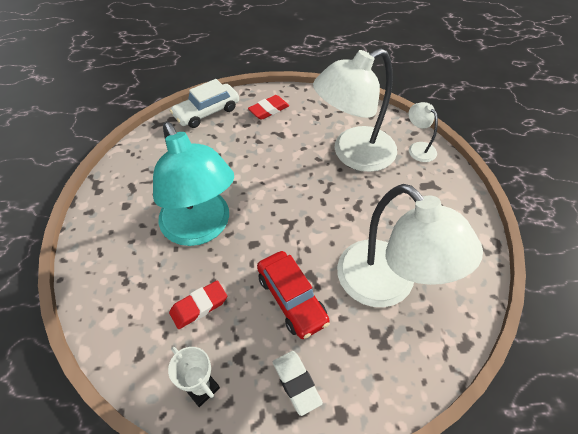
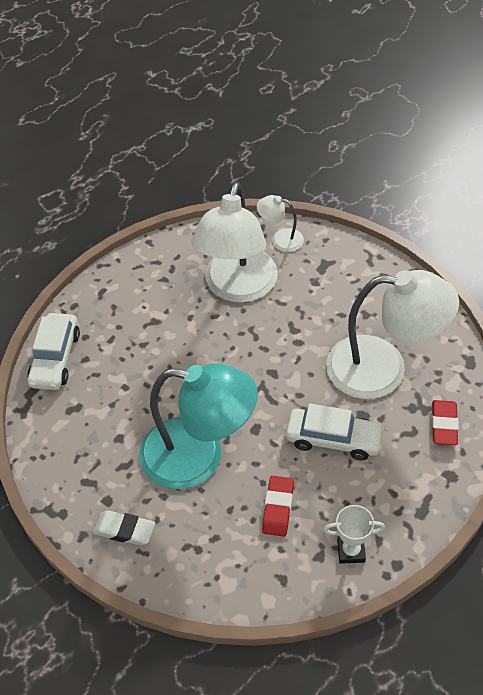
camera: 45 degrees left, 0 degrees up
(269, 110) = (112, 307): red eraser -> red eraser (444, 425)
(291, 299) = (333, 439): red car -> white car
(296, 383) = (404, 486): white eraser -> white eraser (124, 530)

